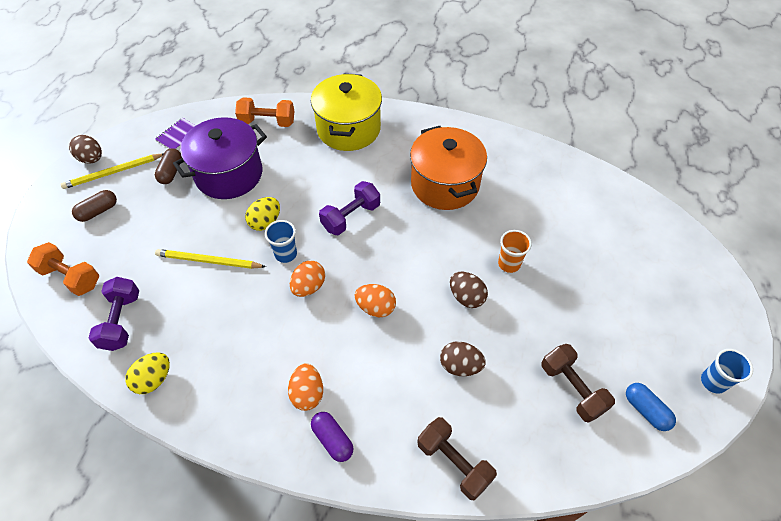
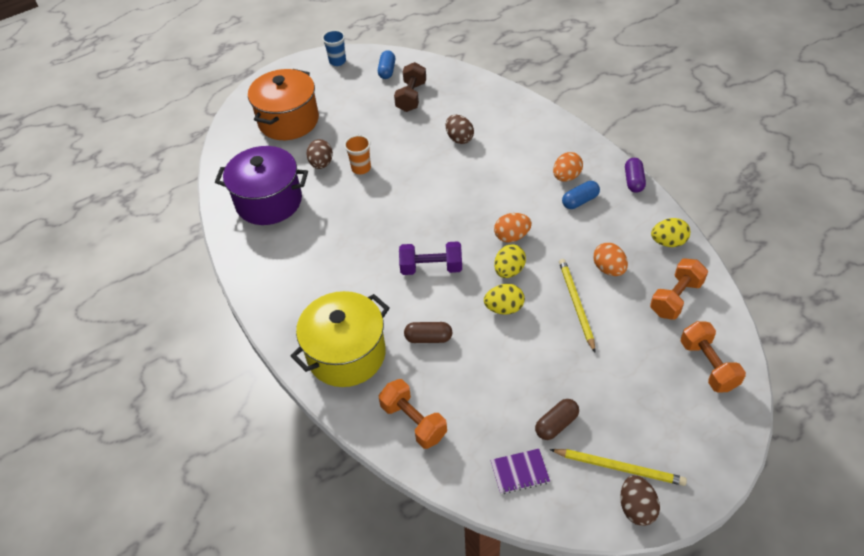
camera: 135 degrees left, 5 degrees down
(98, 211) = (655, 424): brown capsule -> brown capsule (428, 338)
(121, 321) = (675, 298): purple dumbbell -> orange dumbbell
(208, 261) = (576, 304): yellow pencil -> yellow pencil turned 150 degrees counterclockwise
(229, 174) = (500, 380): purple pot -> purple pot (269, 201)
(272, 371) = (580, 201): none -> blue capsule
(286, 254) = (509, 270): blue cup -> yellow egg
(332, 439) = (569, 148): purple capsule -> purple capsule (633, 181)
(375, 307) = (477, 196): orange egg -> orange egg (608, 269)
(445, 184) = (331, 246): orange pot -> orange pot (288, 121)
(454, 463) = (511, 105): brown dumbbell -> none
(466, 297) = (412, 167): brown egg -> brown egg (321, 164)

